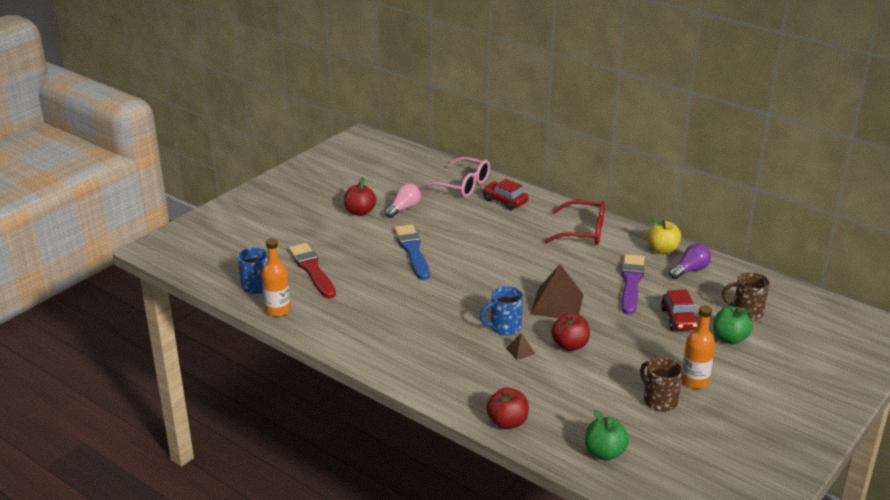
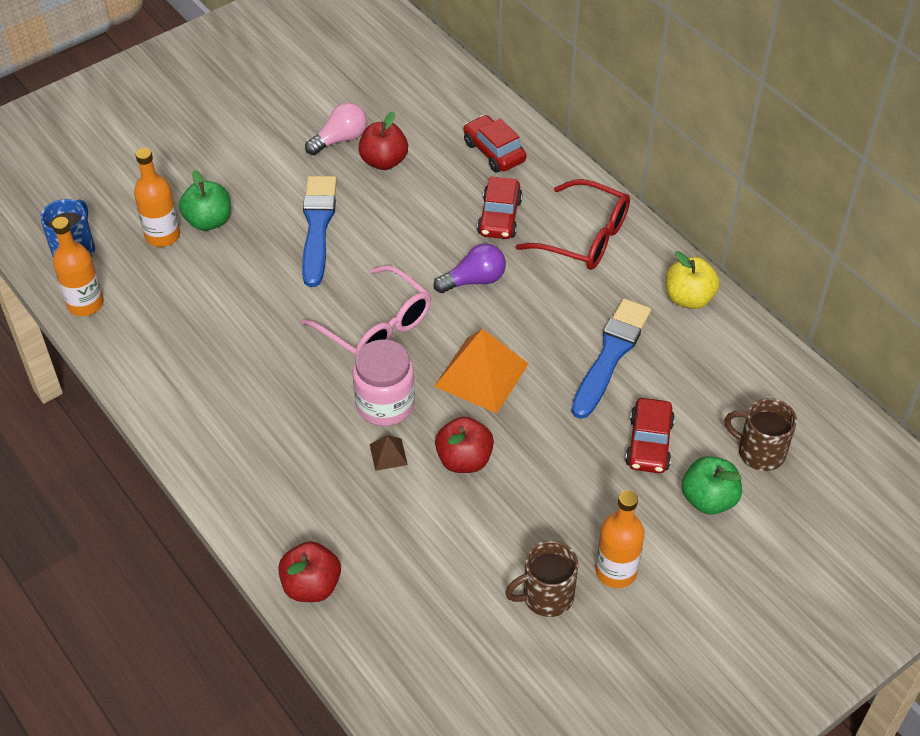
camera: 15 degrees right, 20 degrees up
(312, 270) = (162, 235): red brush -> orange bottle
(360, 212) = (275, 134): red apple -> red apple (384, 161)
(462, 186) = (445, 108): pink glasses -> pink glasses (377, 327)
(504, 327) = (385, 404): blue mug -> pink jar
(525, 230) = (499, 217): none -> red car
(557, 304) = (481, 374): brown pyramid -> orange pyramid
(605, 453) = (423, 675): green apple -> green apple (208, 221)
(631, 282) = (610, 355): purple brush -> blue brush
(659, 401) = (546, 596): brown mug -> brown mug turned 90 degrees counterclockwise
(690, 270) = (712, 349): purple light bulb -> purple light bulb (474, 280)

